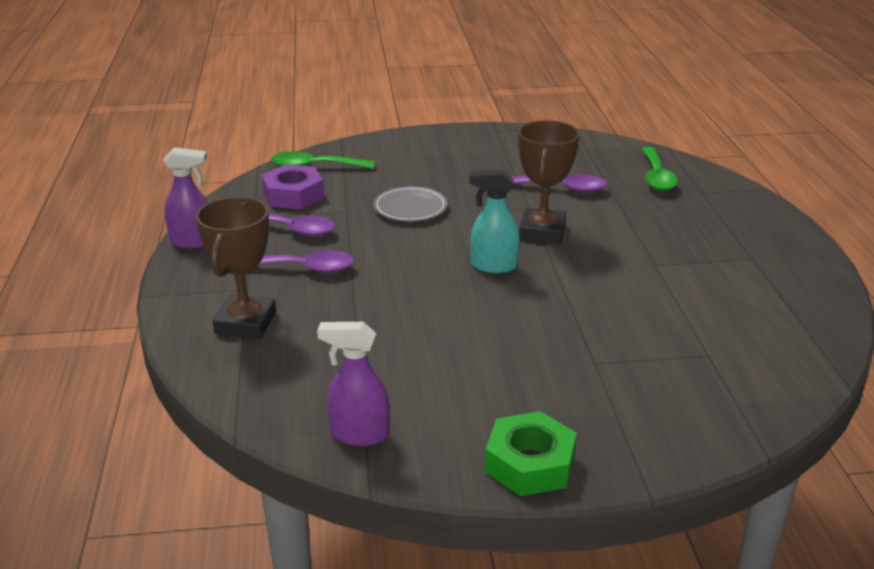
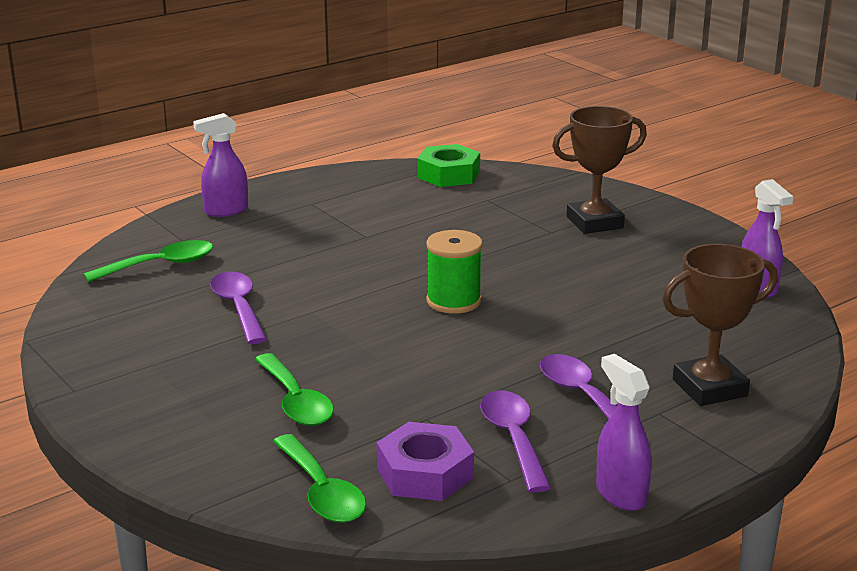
camera: 120 degrees left, 5 degrees down
(410, 208) = (376, 379): grey plate -> none
(414, 180) = (295, 401): none -> green spoon
(493, 266) = (453, 301): turquoise spray bottle -> green spool
(530, 464) = (693, 229): green nut -> green nut (448, 174)
(542, 231) = (355, 295): brown trophy -> brown trophy (594, 222)
(754, 218) = (225, 211): none -> purple spray bottle

